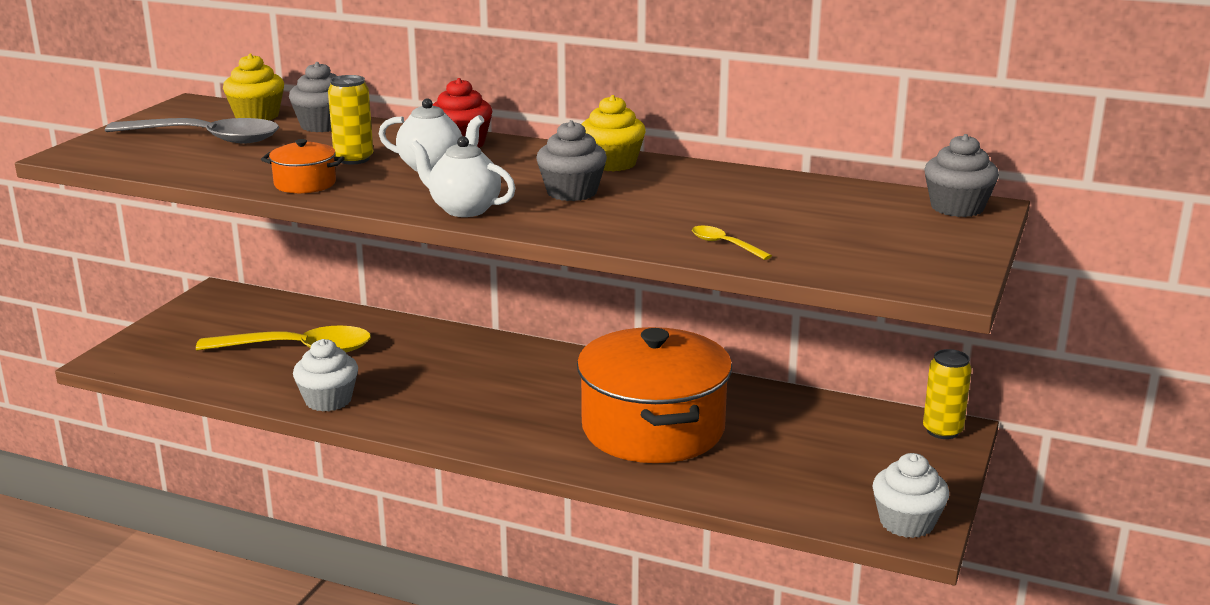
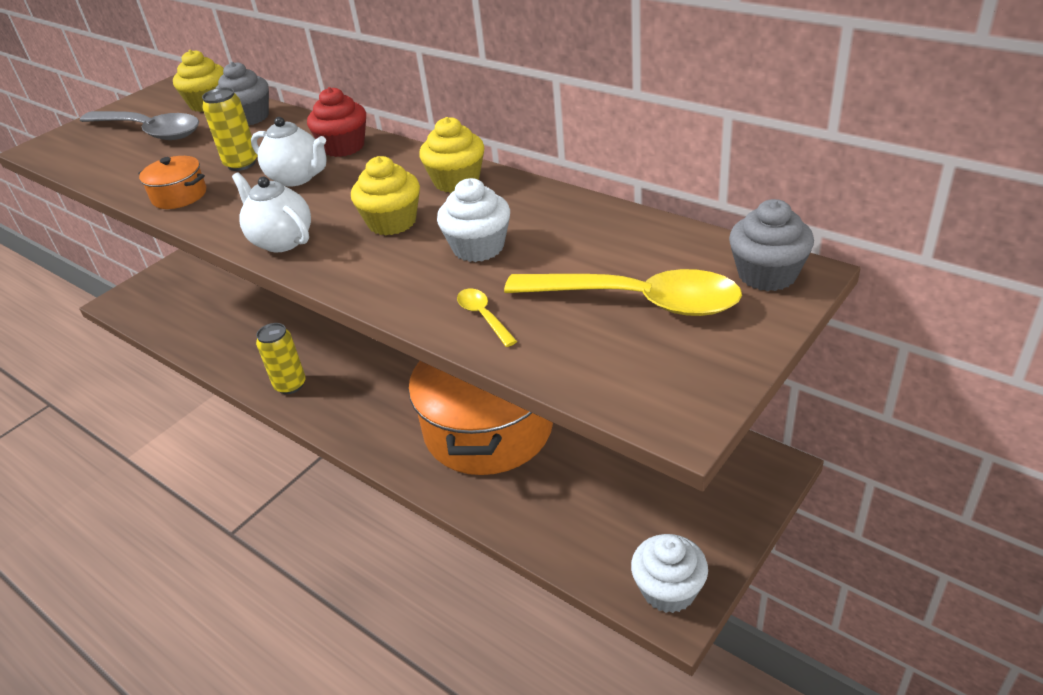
camera: 20 degrees right, 15 degrees up
(298, 349) = (253, 302): yellow spoon -> yellow spoon (637, 301)
(328, 400) = (247, 362): white cupcake -> white cupcake (478, 247)
(572, 192) = (392, 222): grey cupcake -> yellow cupcake
(942, 431) = (759, 467): yellow can -> yellow can (290, 385)

